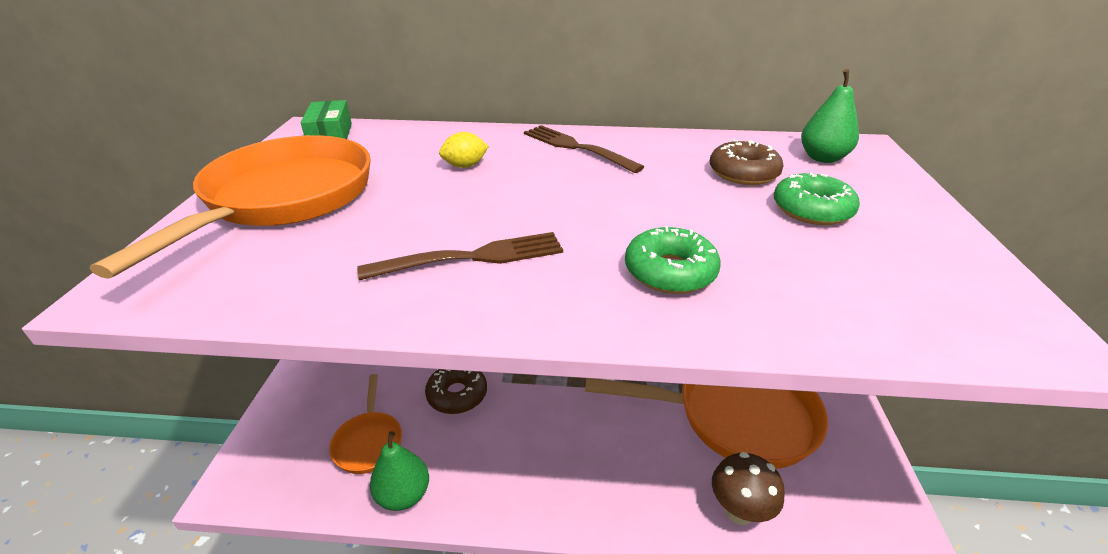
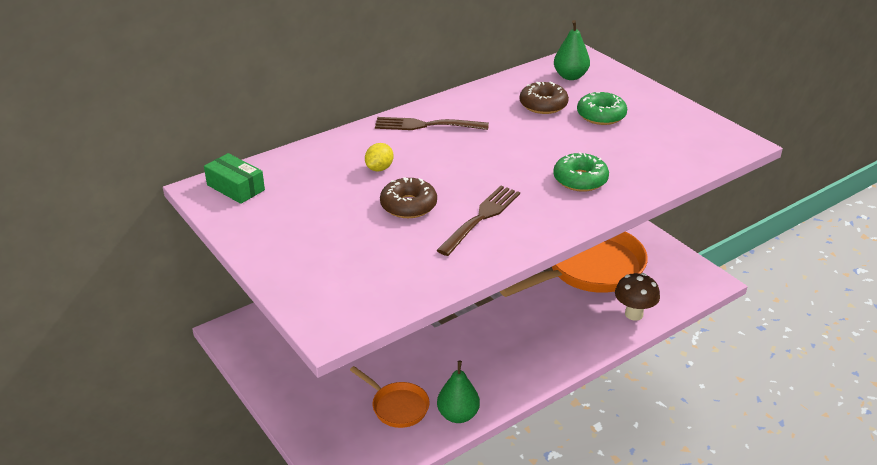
camera: 40 degrees left, 0 degrees up
(284, 199) = (307, 241): orange pan -> none
(457, 394) = (416, 350): brown donut -> brown donut (408, 205)

